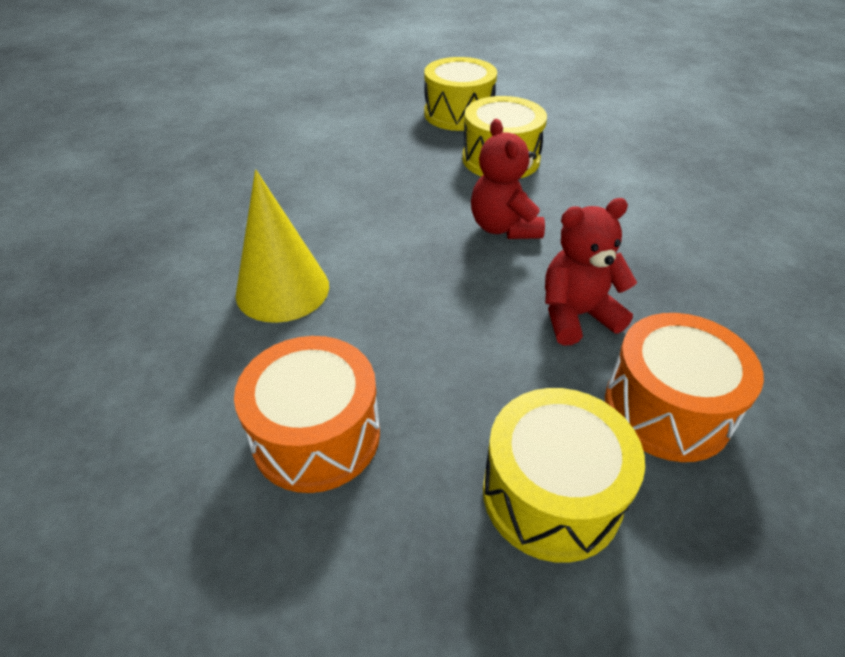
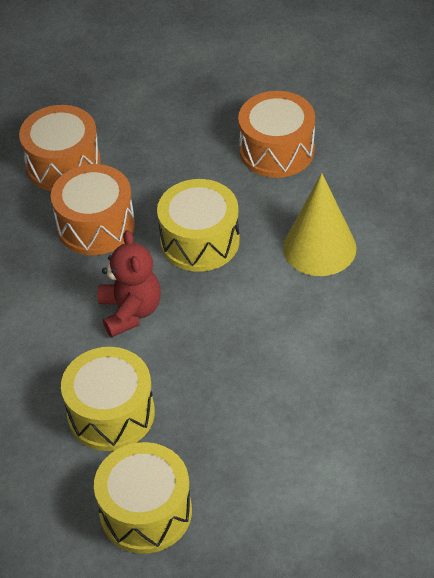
camera: 175 degrees left, 5 degrees up
(551, 494) = (147, 124): yellow drum -> yellow drum (200, 241)
(576, 315) = (96, 225): red teddy bear -> orange drum

